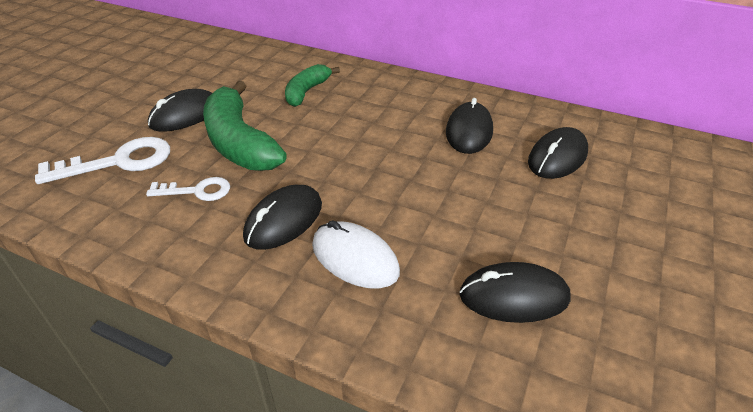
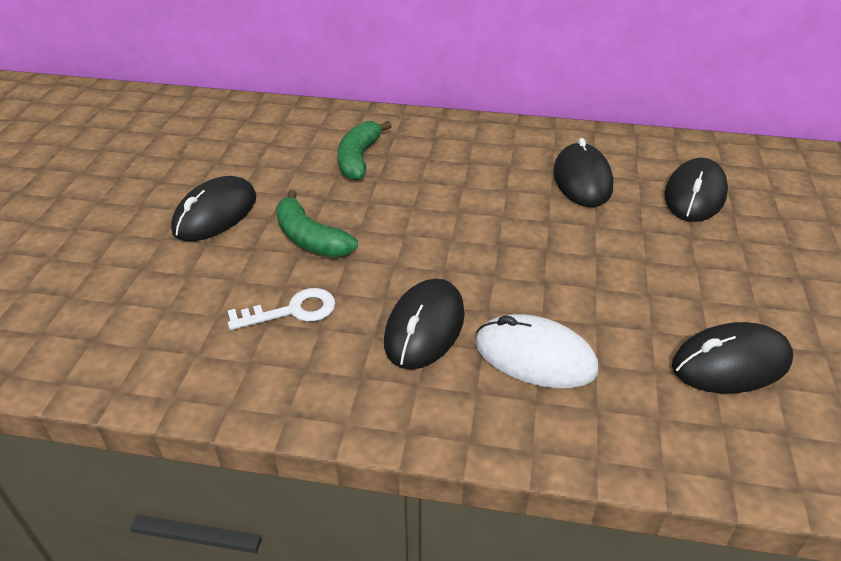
camera: 15 degrees left, 0 degrees up
(119, 162) = (161, 292): white key -> none
(239, 142) = (310, 238): green banana -> green banana, size x0.58

